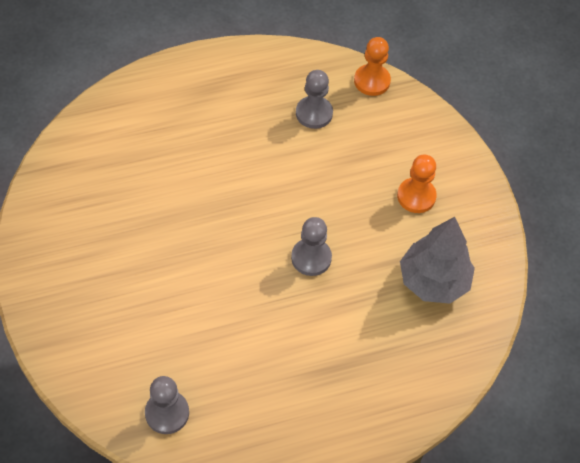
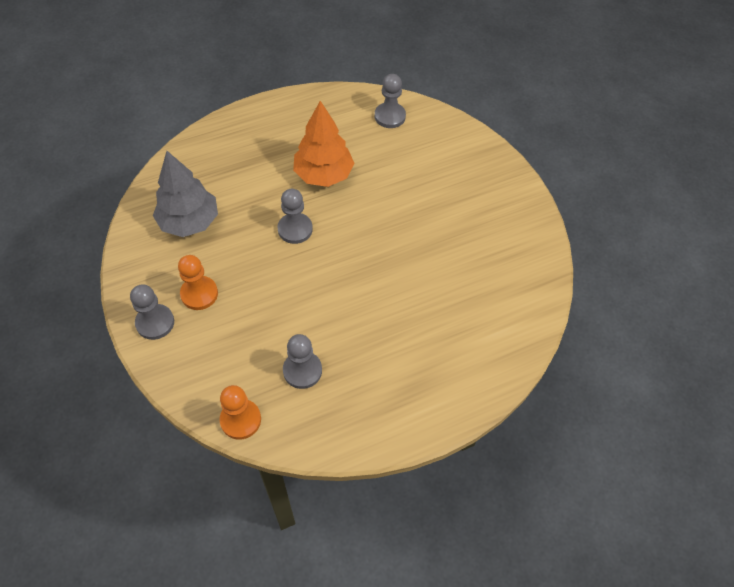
camera: 175 degrees right, 0 degrees up
(270, 328) = (323, 174): none -> orange tree
(458, 173) = (155, 322): none -> grey pawn

